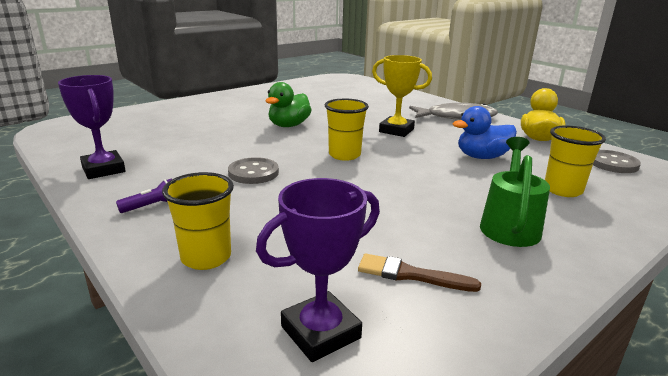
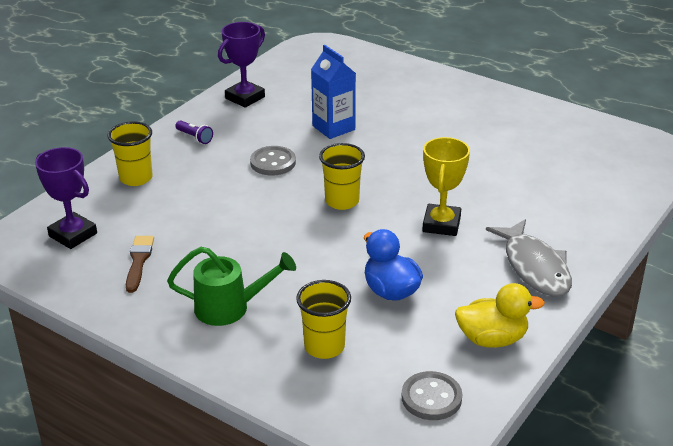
camera: 75 degrees right, 10 degrees up
(219, 142) = (333, 128): none -> blue carton
(289, 125) = (407, 153): green duck -> none

